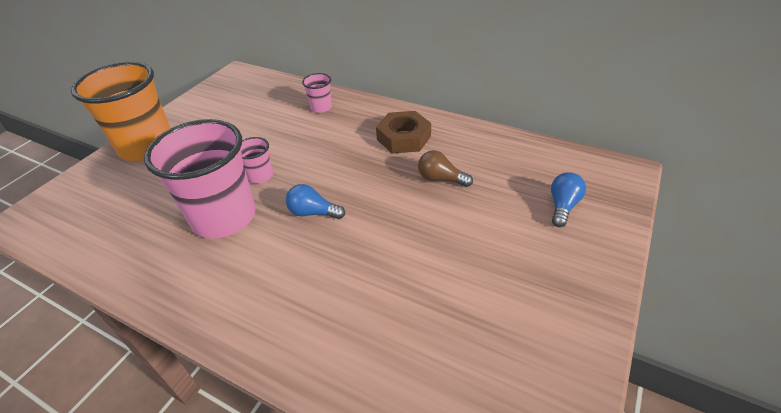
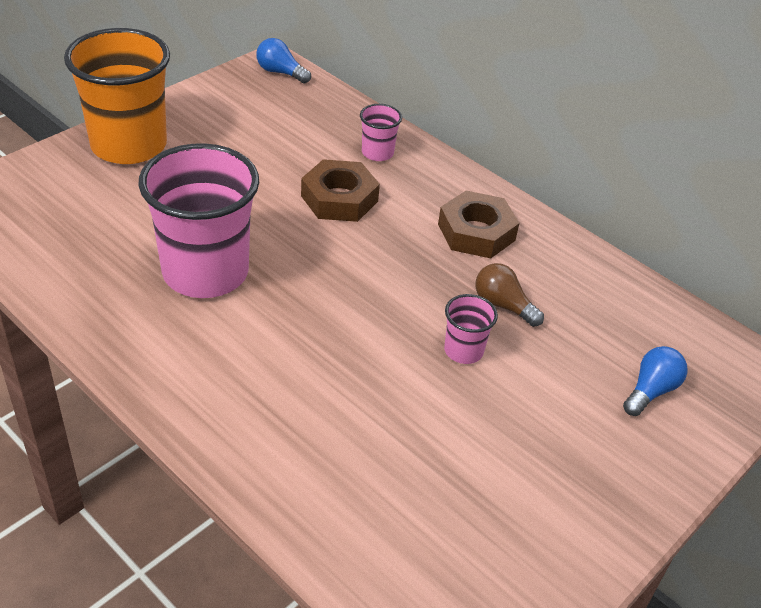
camera: 10 degrees right, 0 degrees up
(260, 176) = (265, 230): pink cup -> pink cup (463, 351)
(305, 141) = (339, 198): none -> brown nut
(313, 213) = (319, 300): blue light bulb -> blue light bulb (280, 72)

